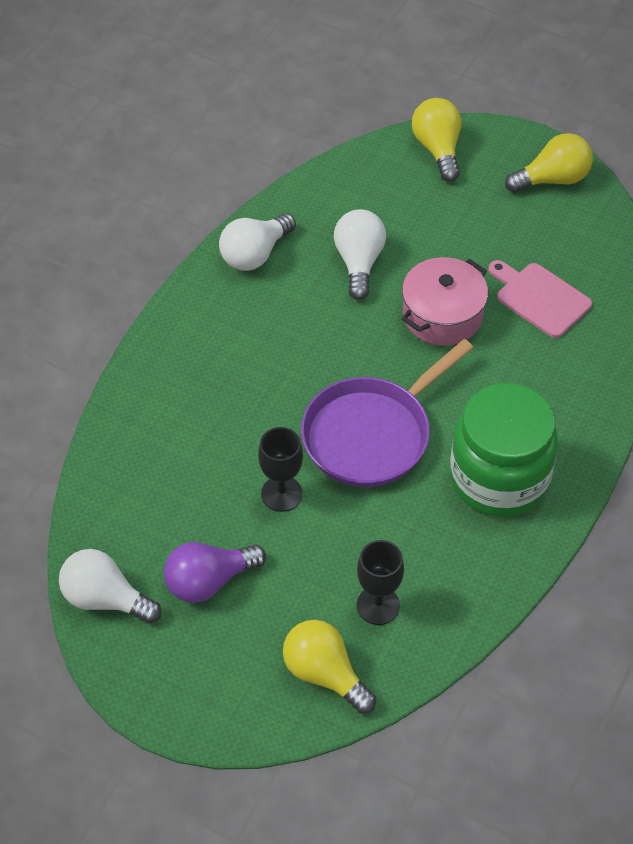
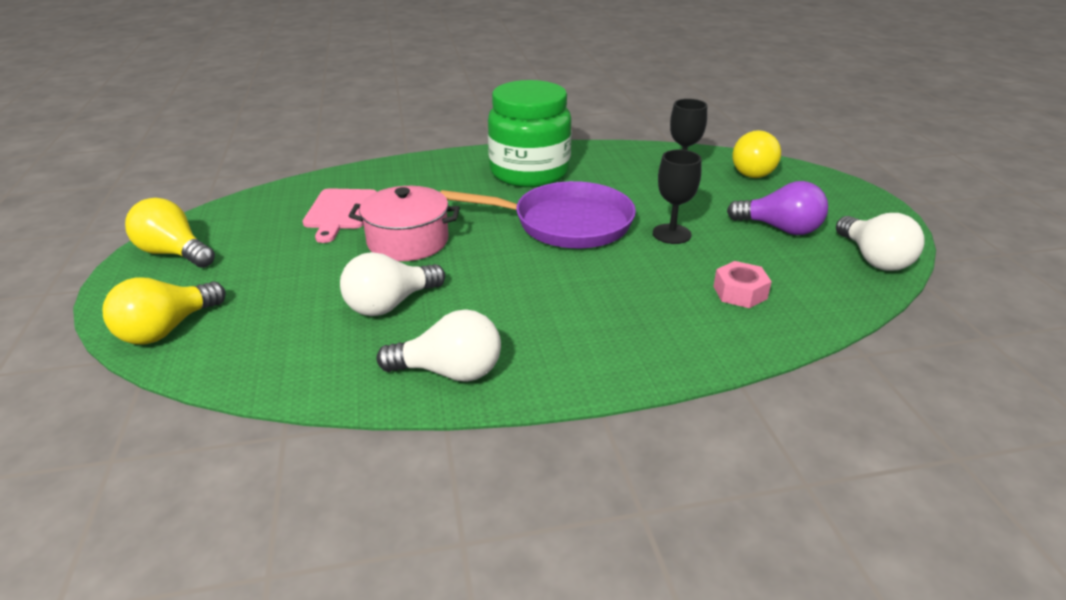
camera: 130 degrees left, 20 degrees down
(167, 464) = (740, 292): none -> pink nut

